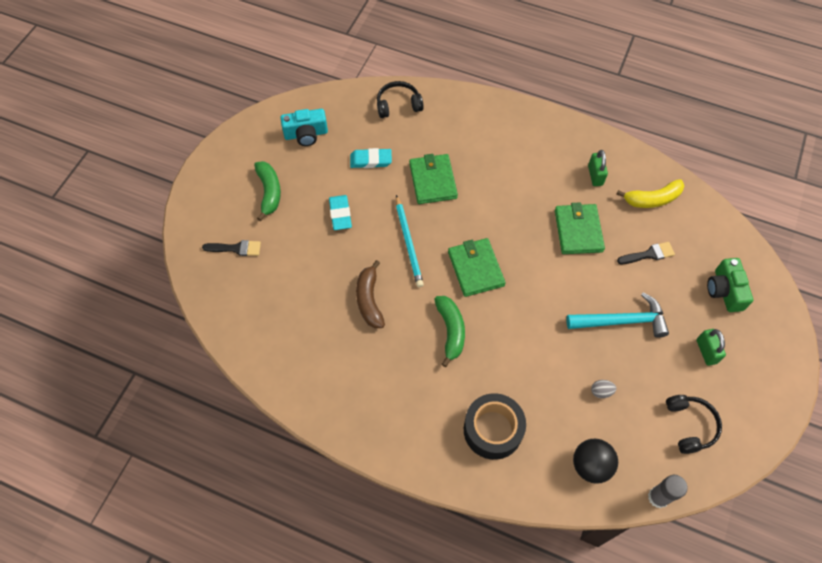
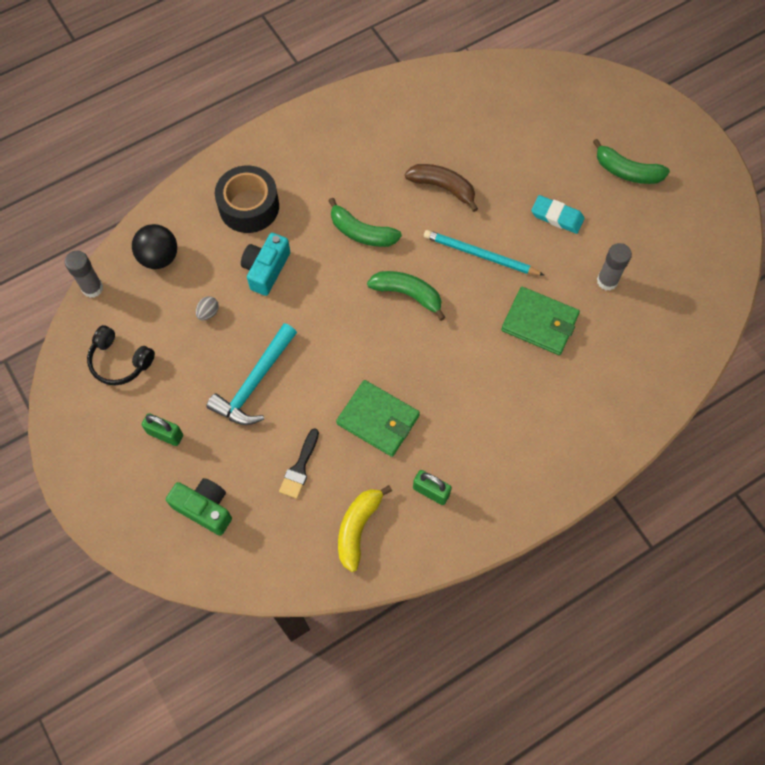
camera: 125 degrees right, 5 degrees up
(236, 248) = (577, 114): black brush -> none
(306, 134) = (683, 241): turquoise camera -> turquoise camera (266, 269)
(371, 160) = (607, 281): turquoise eraser -> grey glue stick
(398, 105) = (669, 353): black headphones -> none
(475, 269) = (408, 294): green wallet -> green banana

